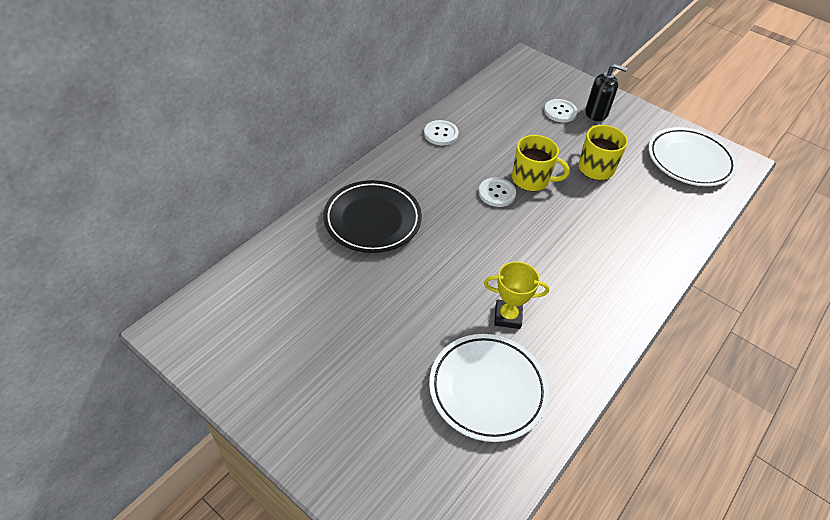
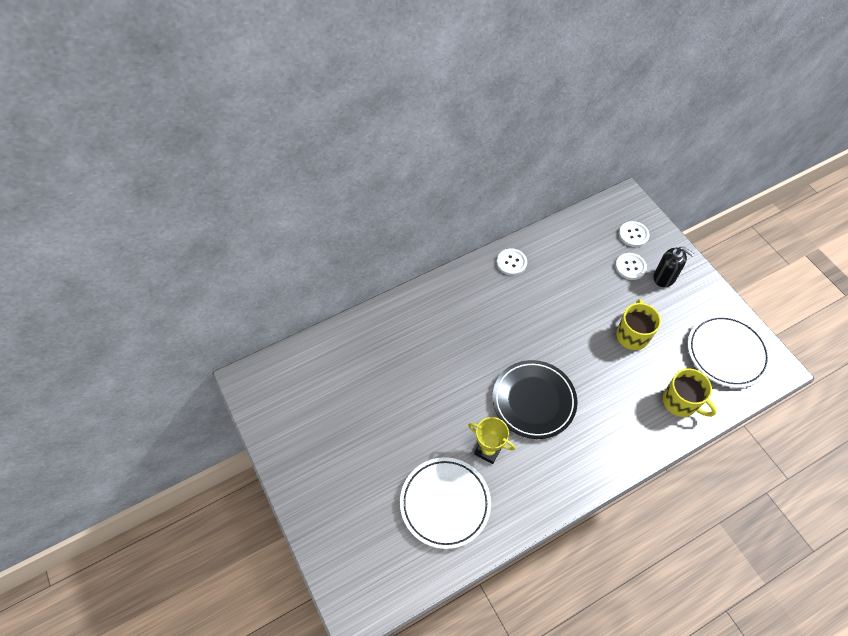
camera: 25 degrees right, 10 degrees up
(372, 220) = (420, 331): black plate -> black plate (533, 401)
(497, 193) = (532, 336): white button -> white button (633, 235)
(531, 179) = (568, 331): yellow mug -> yellow mug (681, 402)

